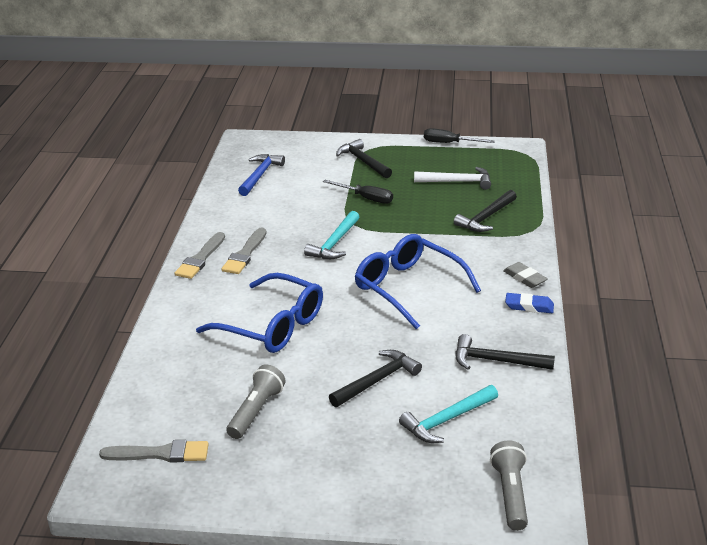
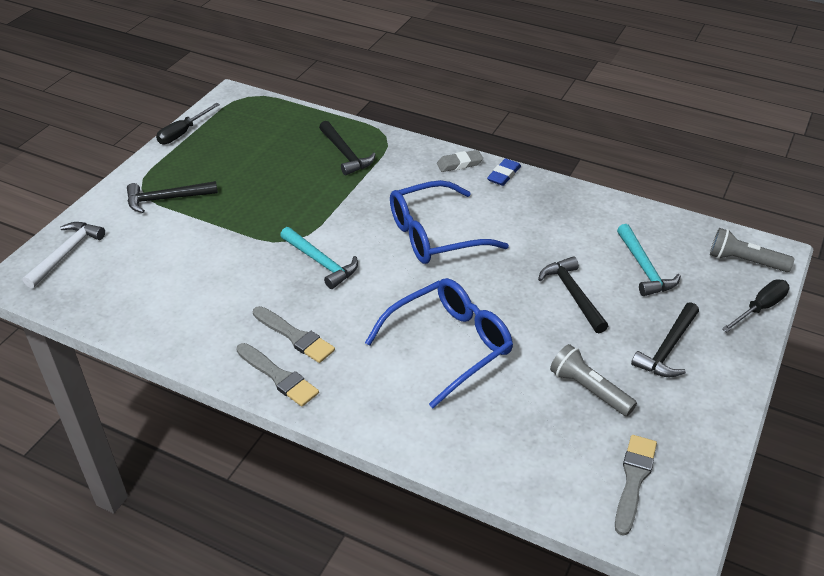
camera: 70 degrees left, 10 degrees up
(260, 175) = (124, 285): blue hammer -> none
(366, 198) = (247, 217): black screwdriver -> black screwdriver (760, 308)
(457, 182) = (265, 150): white hammer -> white hammer (66, 253)
(496, 361) = (573, 217): black hammer -> black hammer (667, 348)

